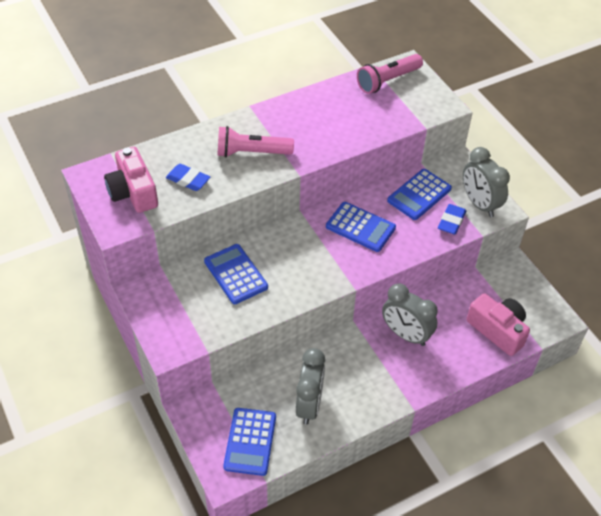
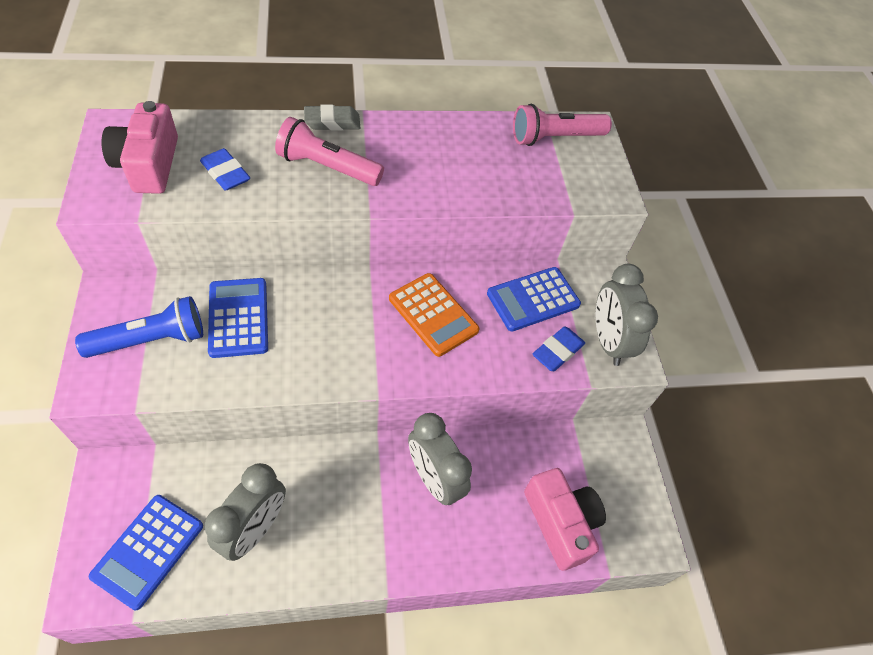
camera: 15 degrees right, 5 degrees up
(188, 308) = (151, 340): none -> blue flashlight
(234, 121) = (332, 122): none -> grey eraser
(360, 227) = (433, 314): blue calculator -> orange calculator

